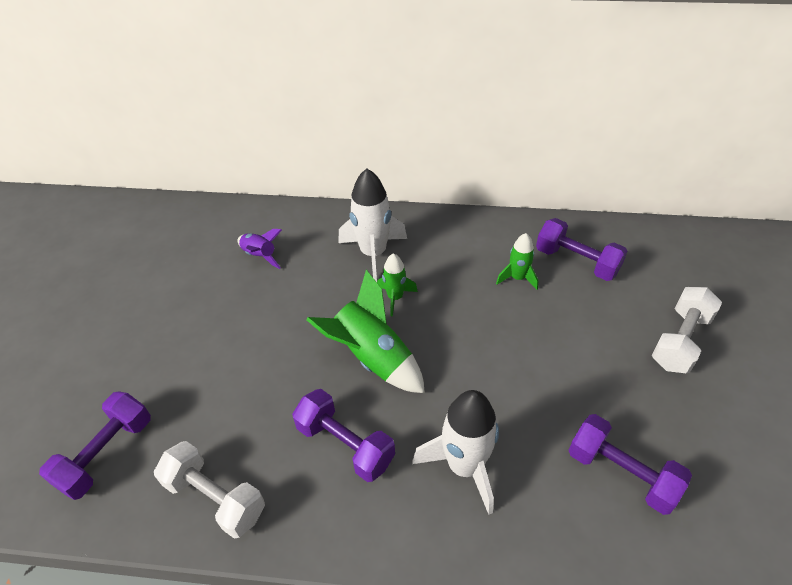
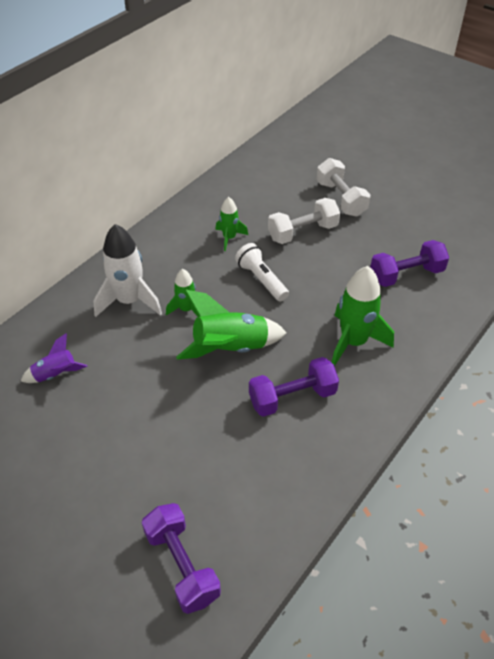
camera: 60 degrees left, 0 degrees up
(215, 498) = (280, 496): white dumbbell -> white dumbbell (303, 232)
(464, 466) = (353, 342): white rocket -> green rocket
(484, 334) = (261, 280): none -> white flashlight
(576, 261) = (242, 203): purple dumbbell -> none

